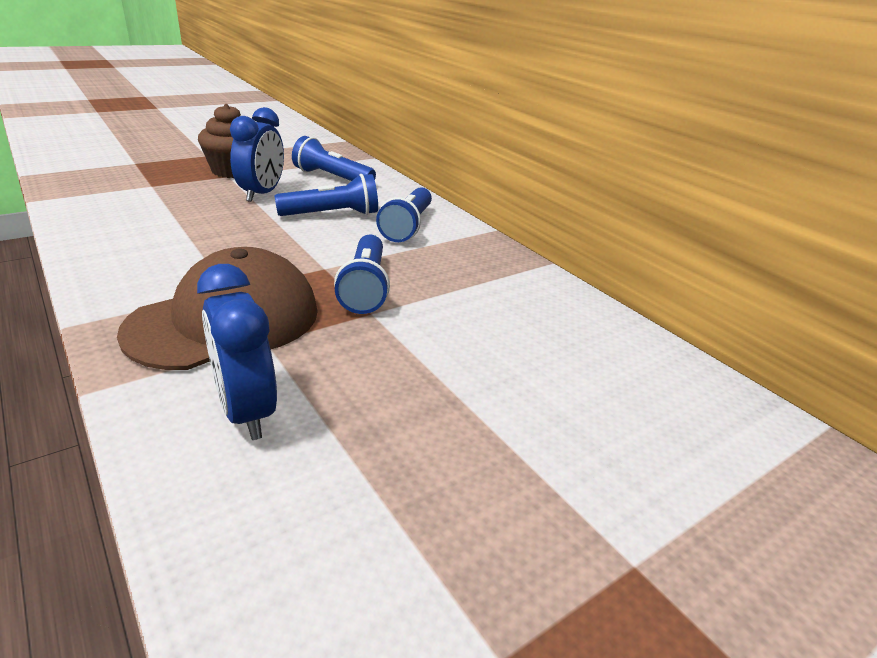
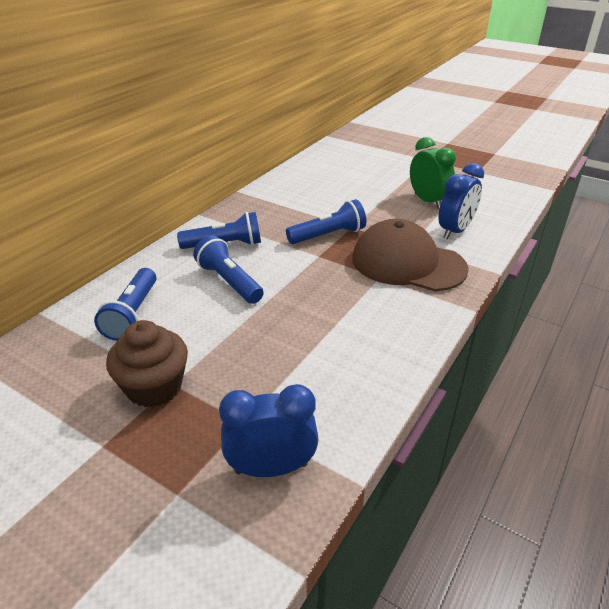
camera: 110 degrees left, 5 degrees up
(262, 194) = (211, 335): blue clock -> blue clock (271, 468)
(388, 433) = (427, 201): none -> green clock

